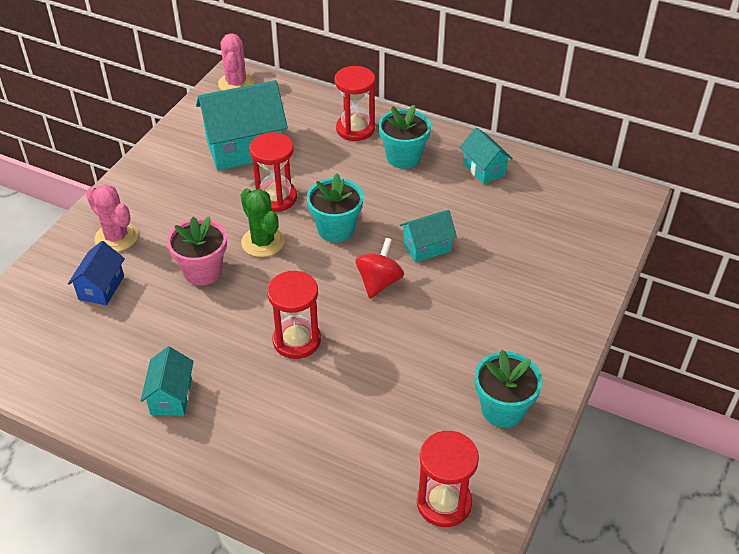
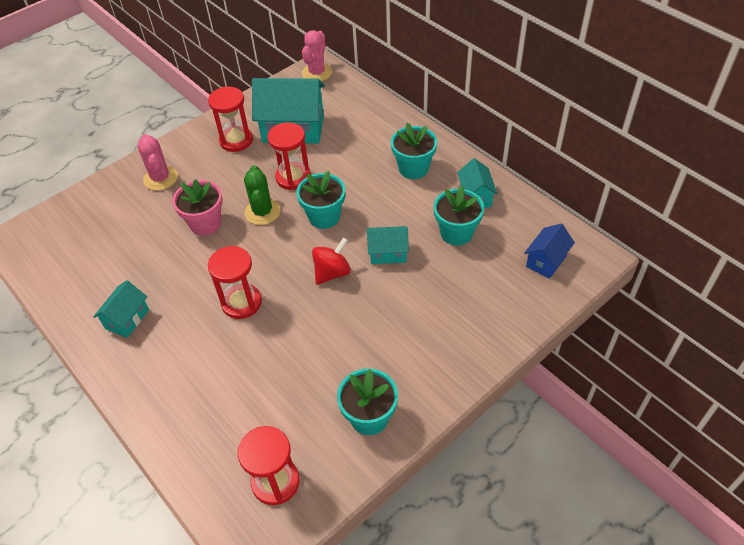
camera: 25 degrees right, 5 degrees up
(101, 287) = (128, 216): blue house -> blue house (546, 261)
(355, 129) = (388, 134): red hourglass -> red hourglass (236, 140)
(485, 209) = (456, 233): none -> turquoise flower pot

